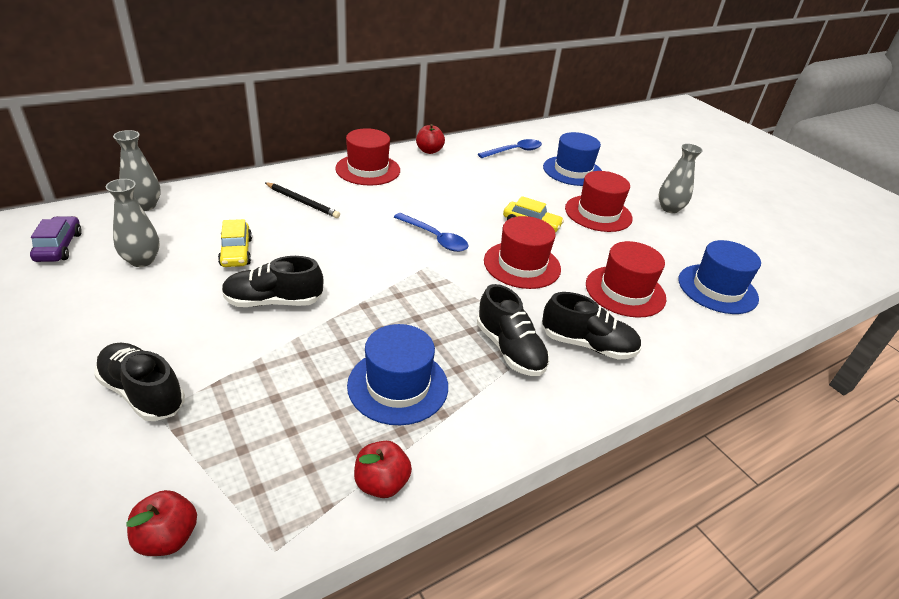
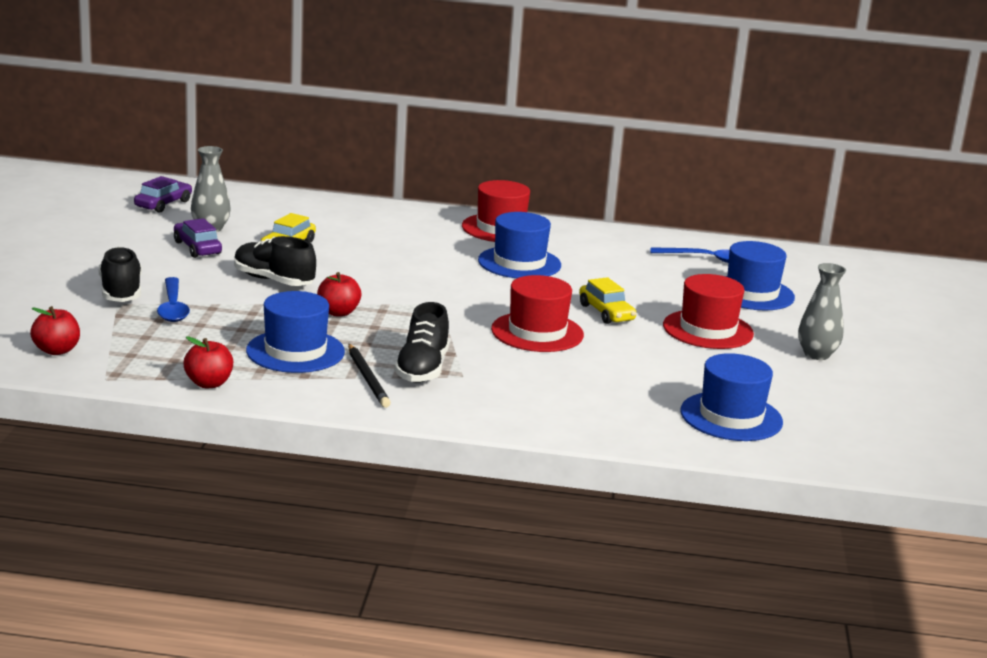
camera: 40 degrees right, 15 degrees down
(145, 206) = (257, 198): grey vase -> none
(156, 291) = (197, 248): none -> purple car
(302, 202) = (395, 232): black pencil -> black pencil (368, 378)
(422, 199) = (519, 263): none -> blue hat
(429, 151) = (598, 232): red apple -> red apple (338, 312)
(435, 238) = (481, 290): blue spoon -> blue spoon (173, 307)
(587, 345) = (501, 393): black shoe -> none
(625, 291) = (614, 382): red hat -> none

